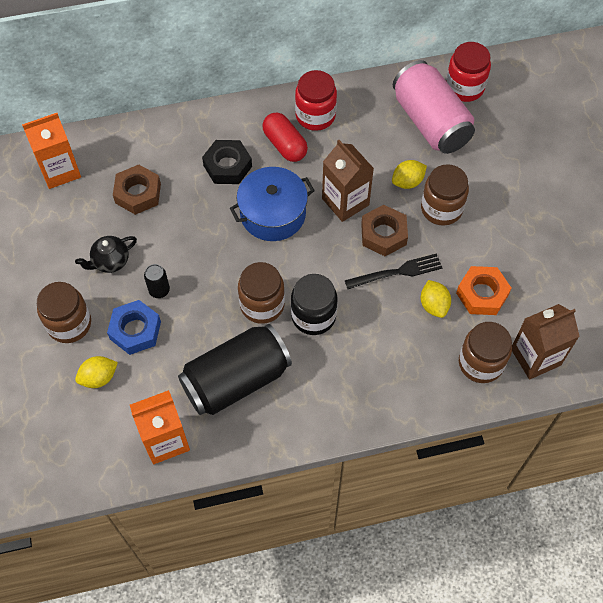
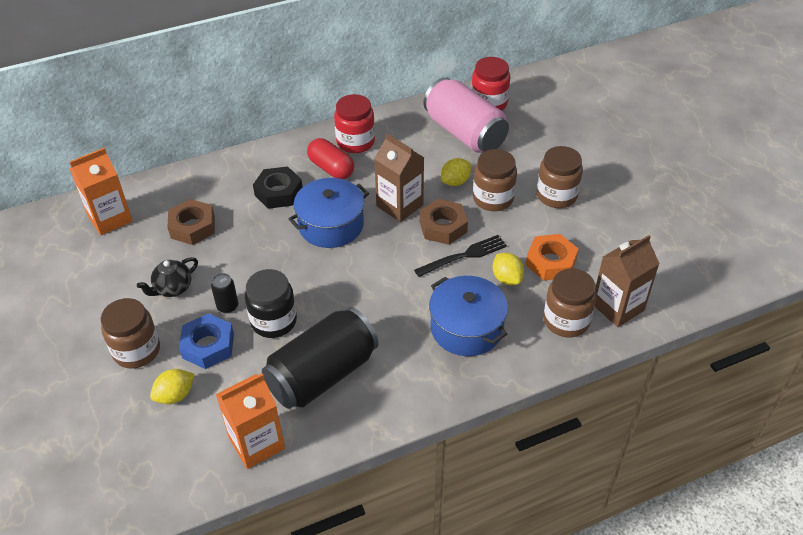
camera: 10 degrees left, 15 degrees down
(262, 305) = (336, 303): brown jar -> brown jar (556, 195)
(313, 316) = (390, 305): black jar -> black jar (274, 321)
(382, 354) = (466, 328): none -> blue pot

